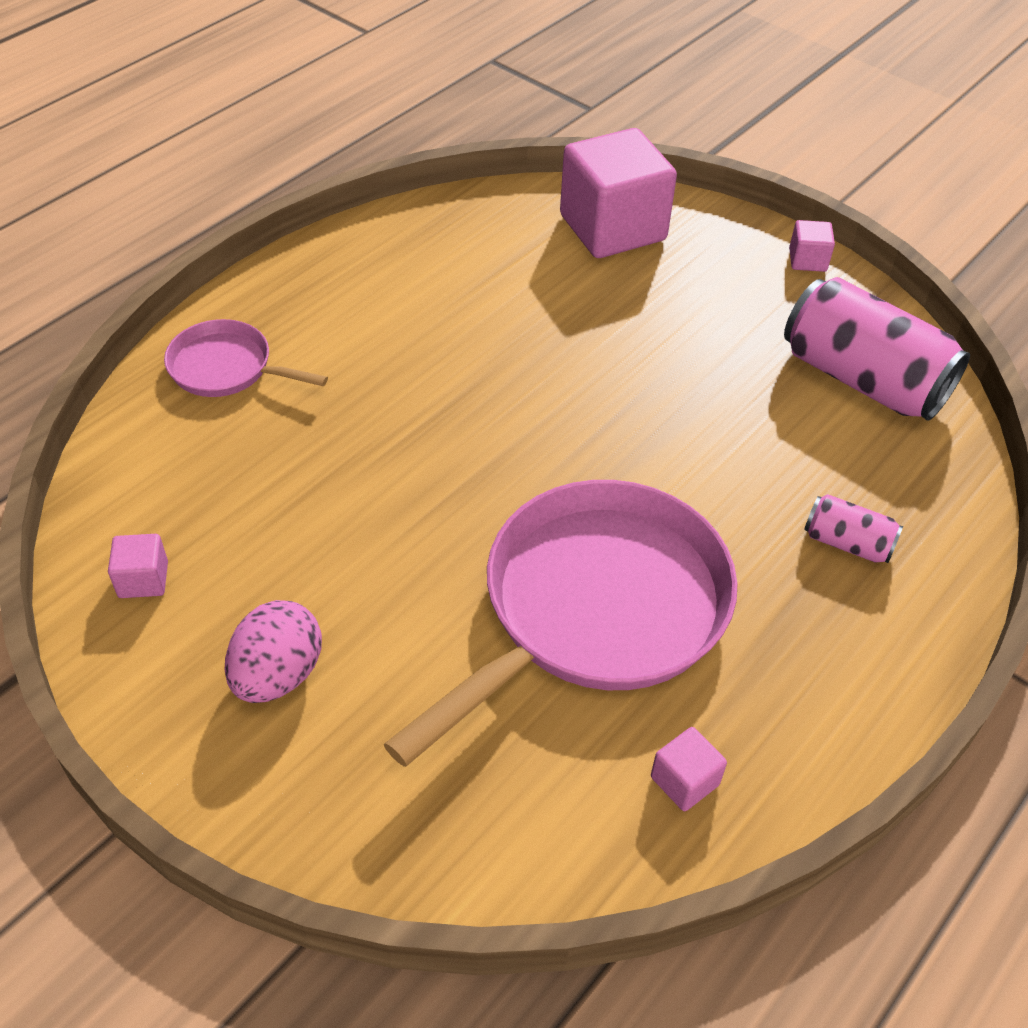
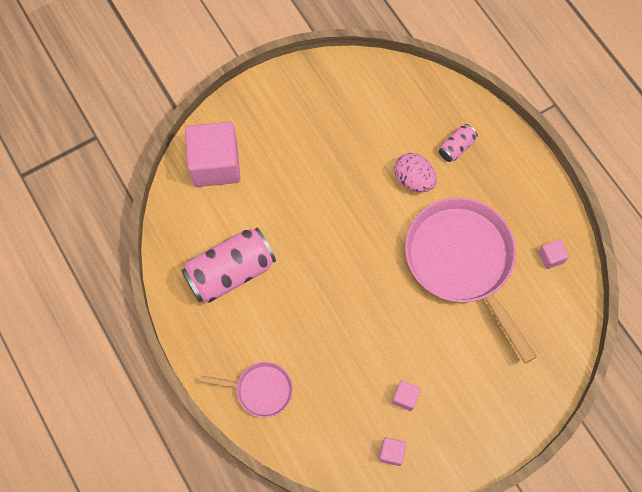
camera: 70 degrees left, 20 degrees up
(227, 368) = (260, 390): pink pan -> pink pan turned 120 degrees counterclockwise
(278, 674) = (460, 402): pink egg -> pink egg (413, 180)
(807, 260) = (274, 82): pink cube -> pink cube (405, 397)
(863, 379) = (364, 96): pink can -> pink can (230, 272)

